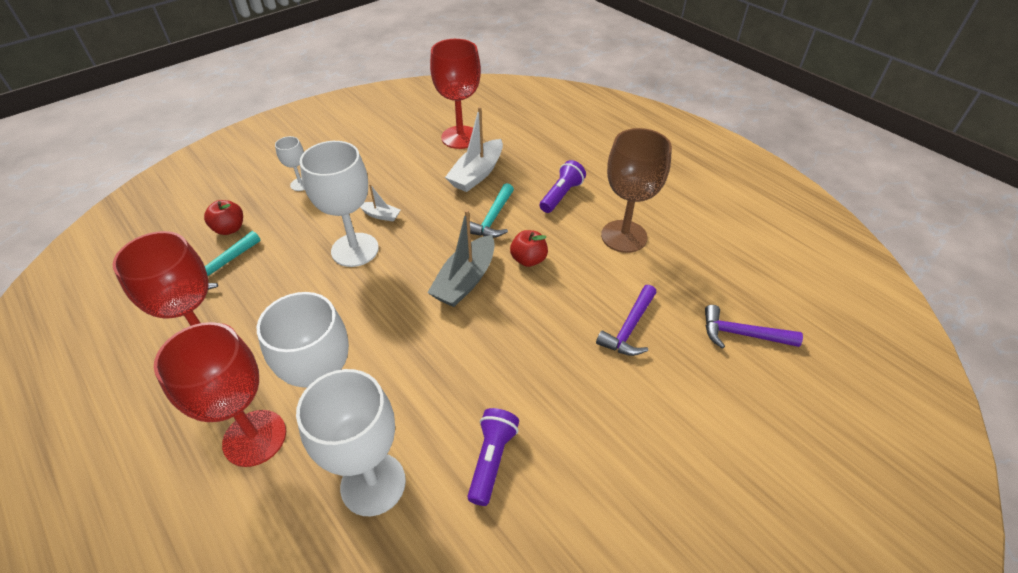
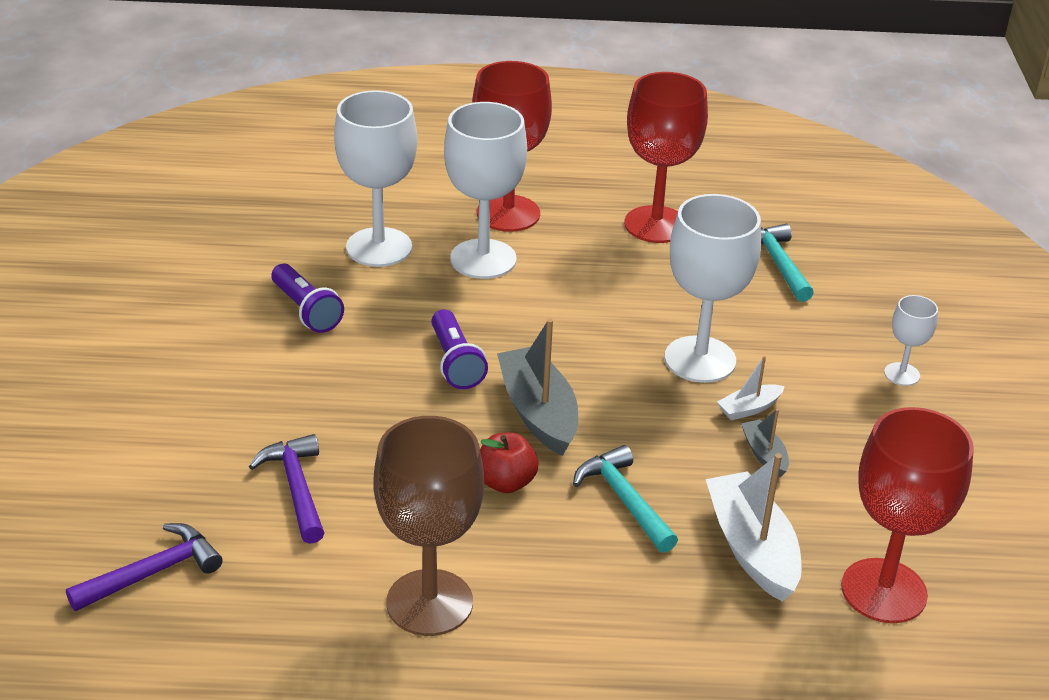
camera: 130 degrees right, 10 degrees down
(230, 229) = (851, 291): red apple -> none
(411, 196) = (764, 454): none -> grey boat
(561, 195) = (594, 604): purple flashlight -> purple flashlight (455, 362)

